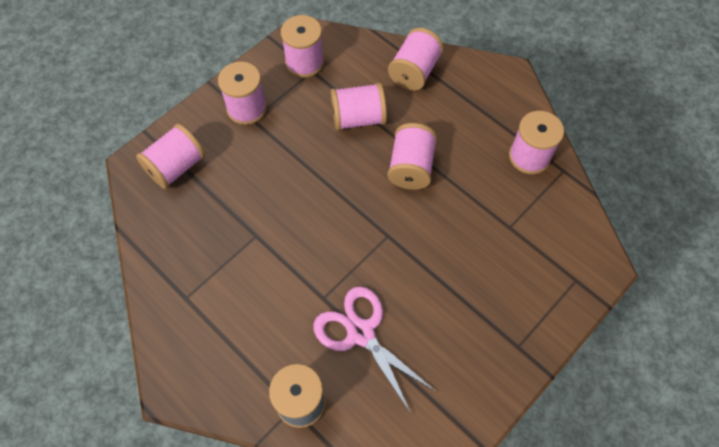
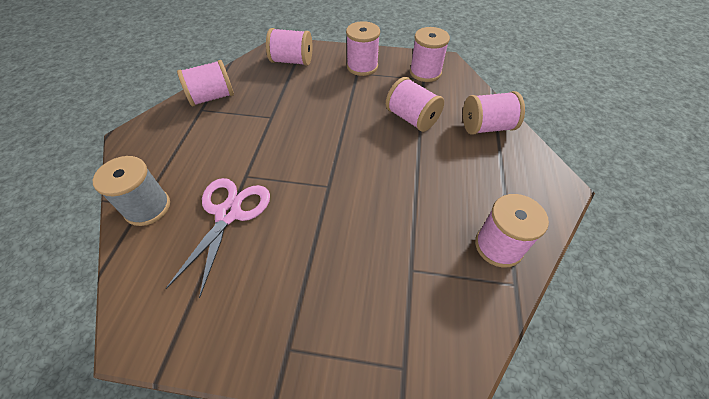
camera: 55 degrees right, 10 degrees down
(411, 167) = (401, 168): pink spool -> pink spool (212, 97)

